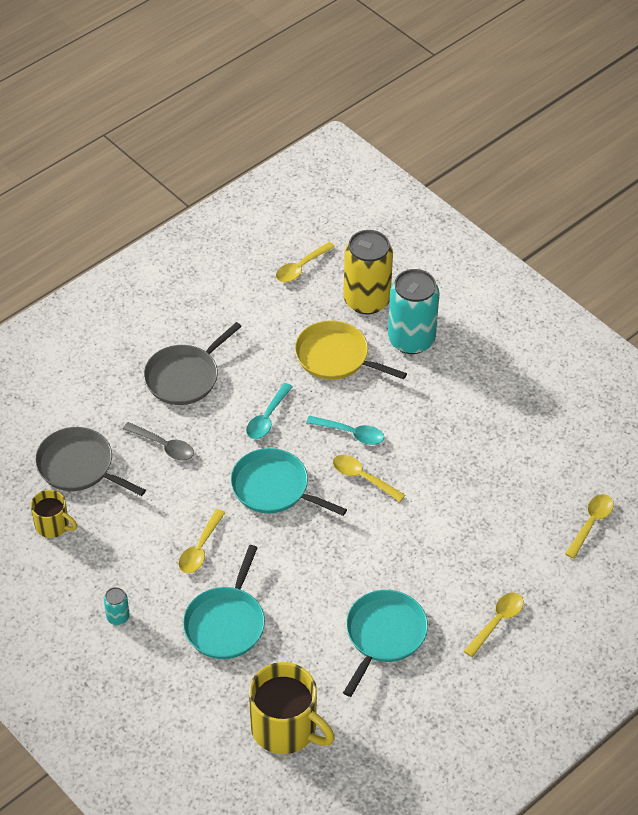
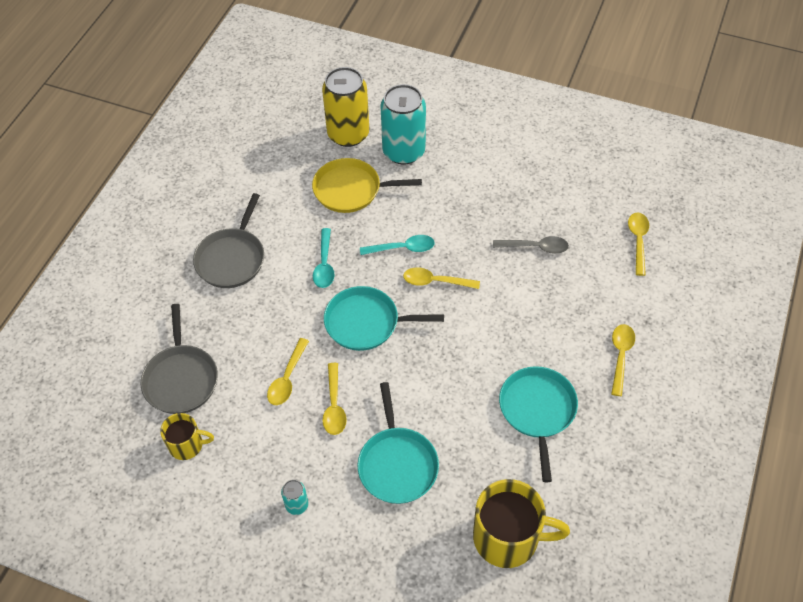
camera: 25 degrees left, 5 degrees up
(79, 466) = (181, 379): grey pan -> grey pan turned 105 degrees counterclockwise
(164, 446) = (248, 327): grey spoon -> grey spoon (535, 247)
(301, 267) = (278, 128): yellow spoon -> yellow spoon (287, 378)

